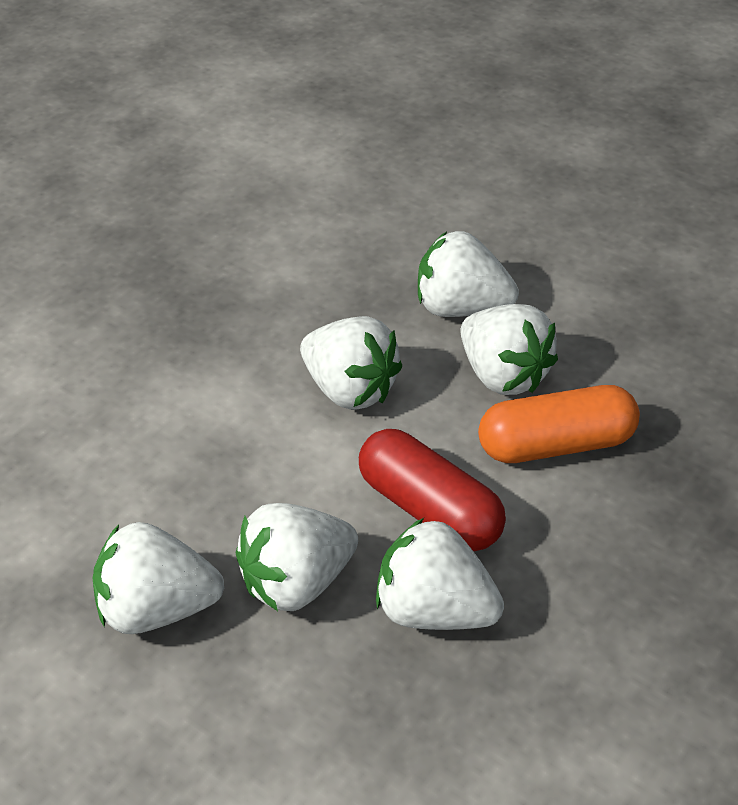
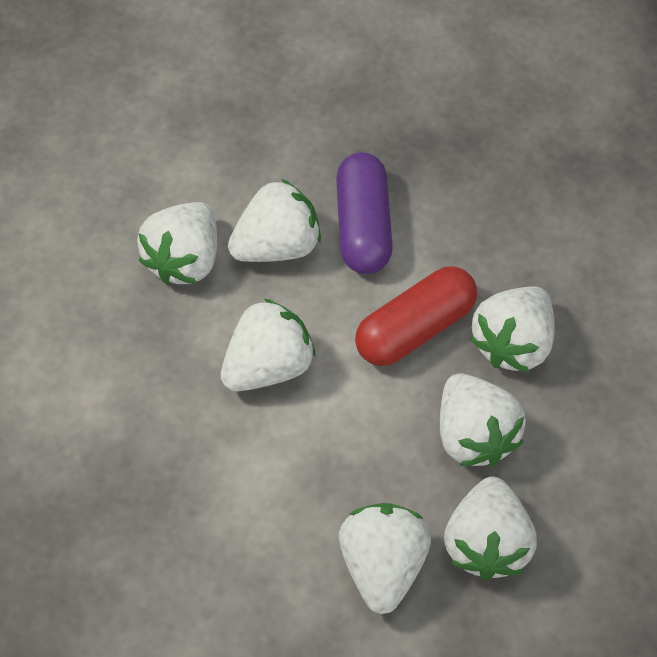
camera: 80 degrees left, 15 degrees up
(124, 514) = (382, 565): none -> white strawberry
(555, 444) = (363, 226): orange capsule -> purple capsule

